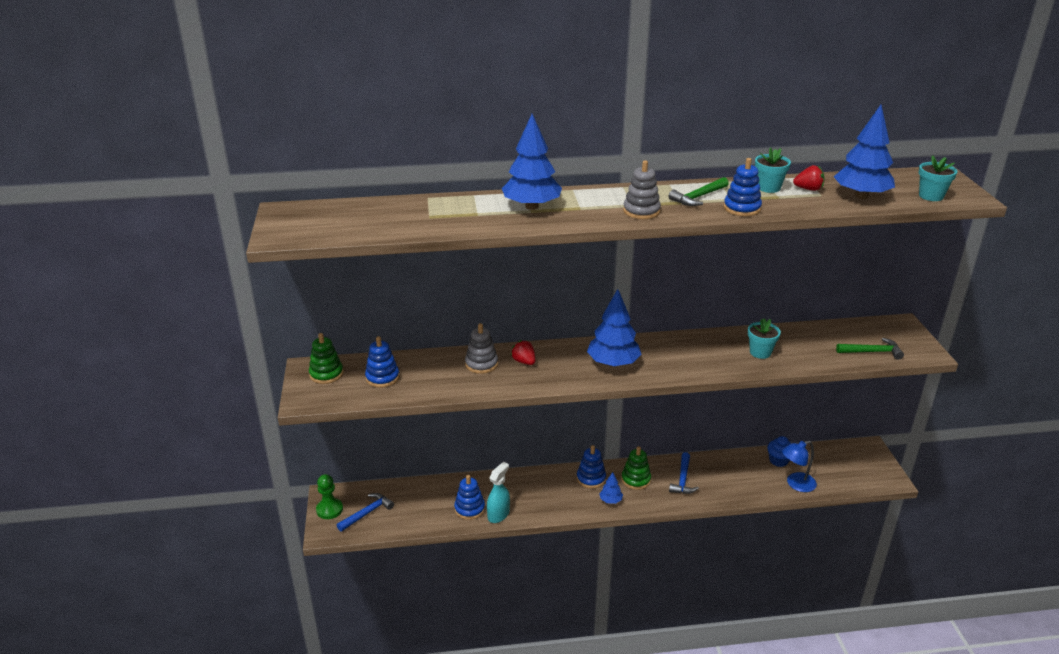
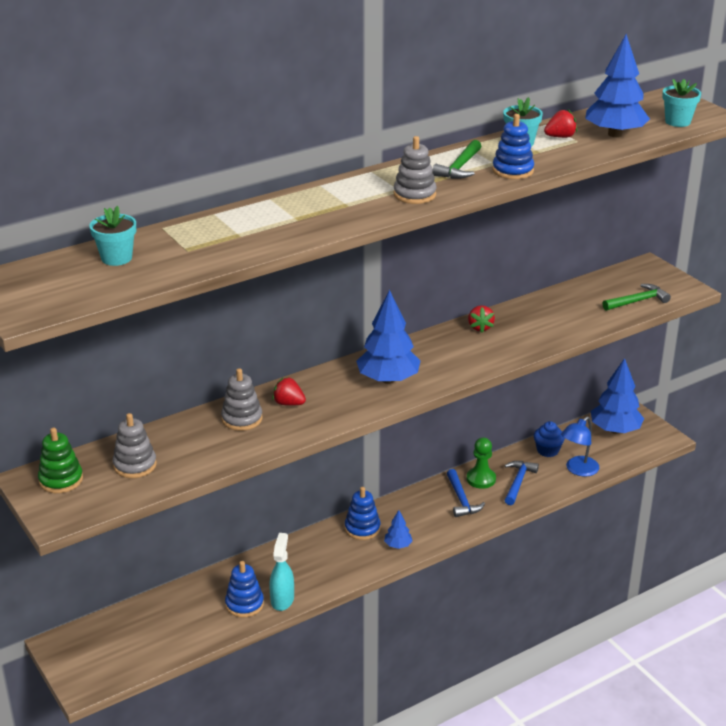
camera: 25 degrees left, 0 degrees up
(329, 509) = (71, 659): green pawn -> green pawn (481, 479)
(367, 513) = (122, 648): blue hammer -> blue hammer (518, 482)
(382, 377) = (135, 465): blue stacking toy -> grey stacking toy
(531, 206) = (292, 214): blue tree -> blue tree (615, 430)
(636, 480) = (412, 515): green stacking toy -> none
(717, 340) = (480, 327): none -> red strawberry
(760, 352) = (531, 329): turquoise flower pot -> turquoise flower pot (116, 258)

